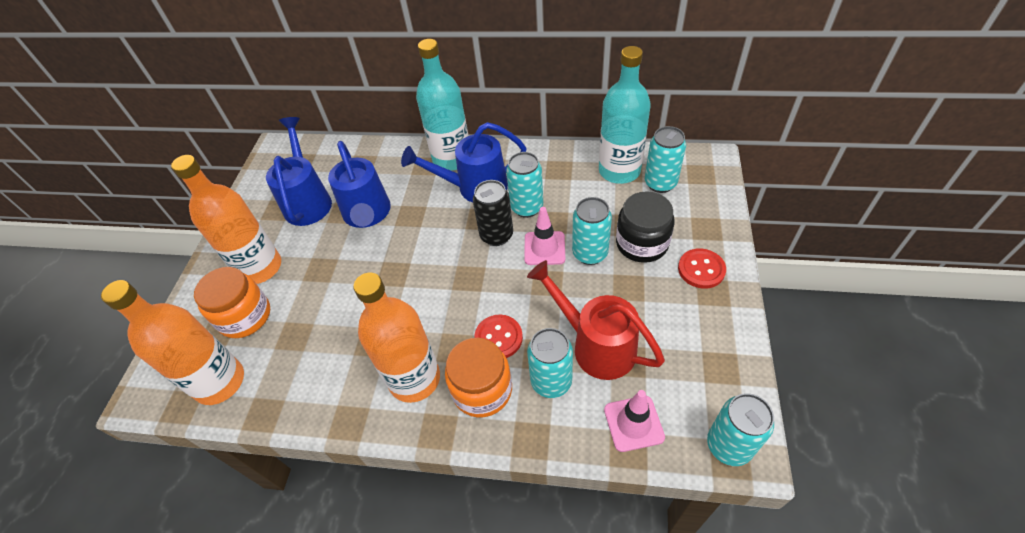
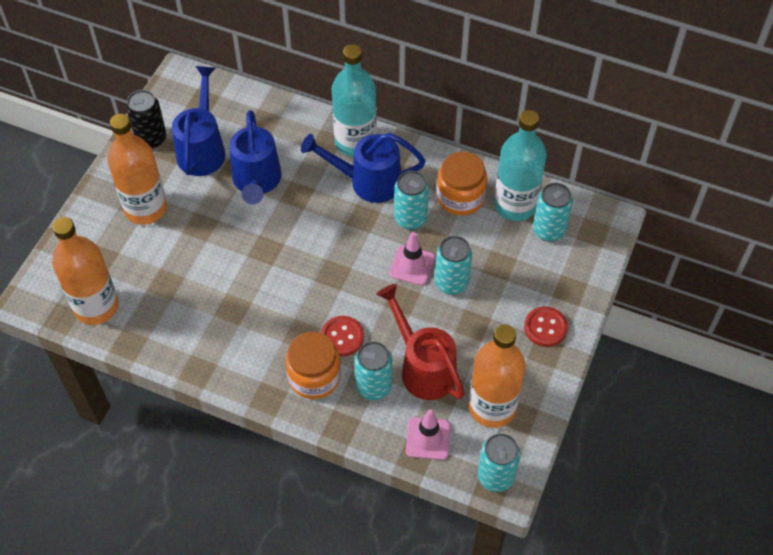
camera: 10 degrees right, 5 degrees up
(245, 316) = (125, 253): orange jar -> orange jar (460, 197)
(414, 379) = (260, 351): orange bottle -> orange bottle (492, 407)
(496, 235) = (372, 239): black can -> black can (151, 139)
(642, 243) = (503, 287): black jar -> none

